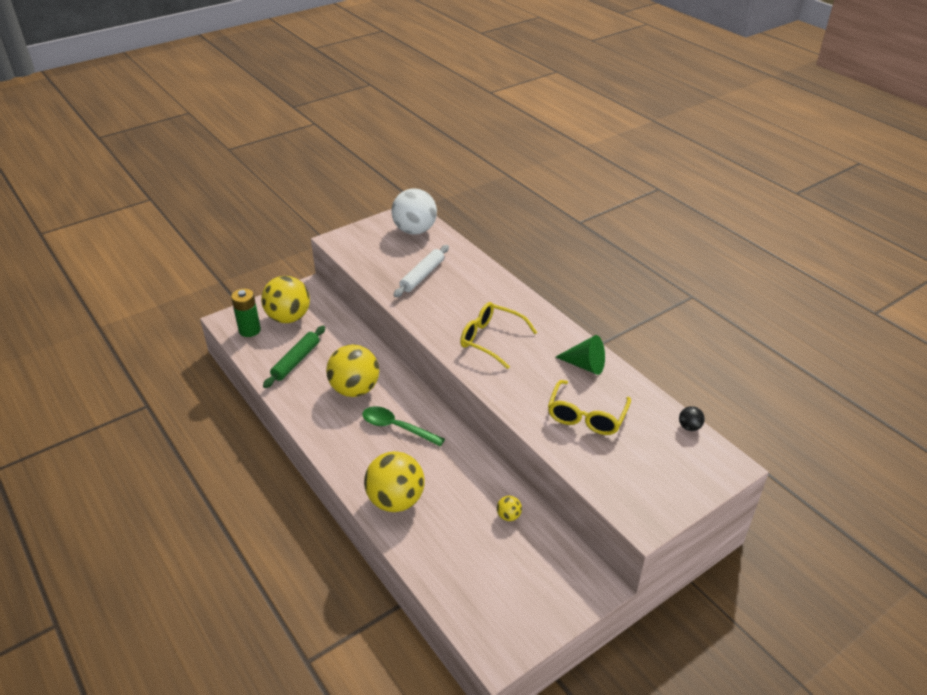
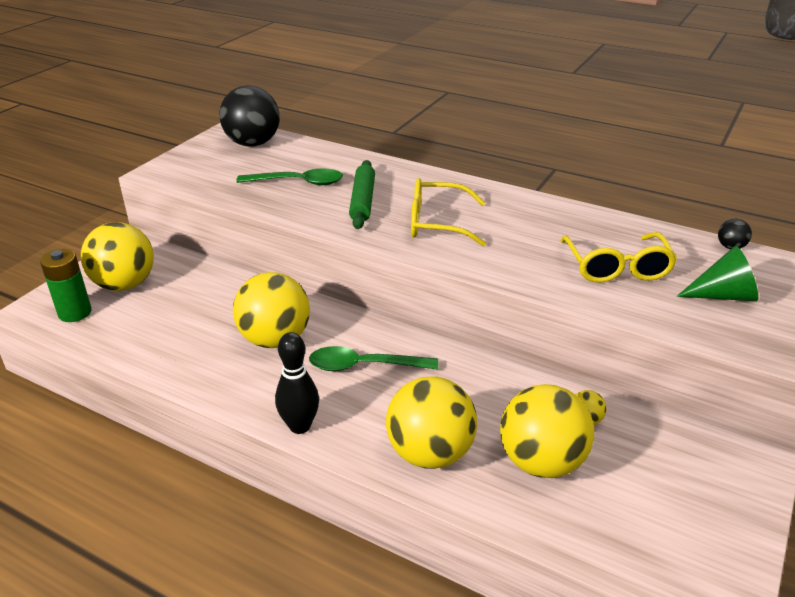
camera: 25 degrees left, 5 degrees down
(296, 361) = (169, 330): green rolling pin -> green rolling pin (363, 201)
(332, 454) = (300, 426): none -> black bowling pin
(415, 230) = (253, 143): white ball -> black ball
(422, 276) = (298, 182): white rolling pin -> green spoon
(458, 532) = (541, 462): none -> yellow ball
(585, 365) = (565, 220): green cone -> green cone (723, 295)

